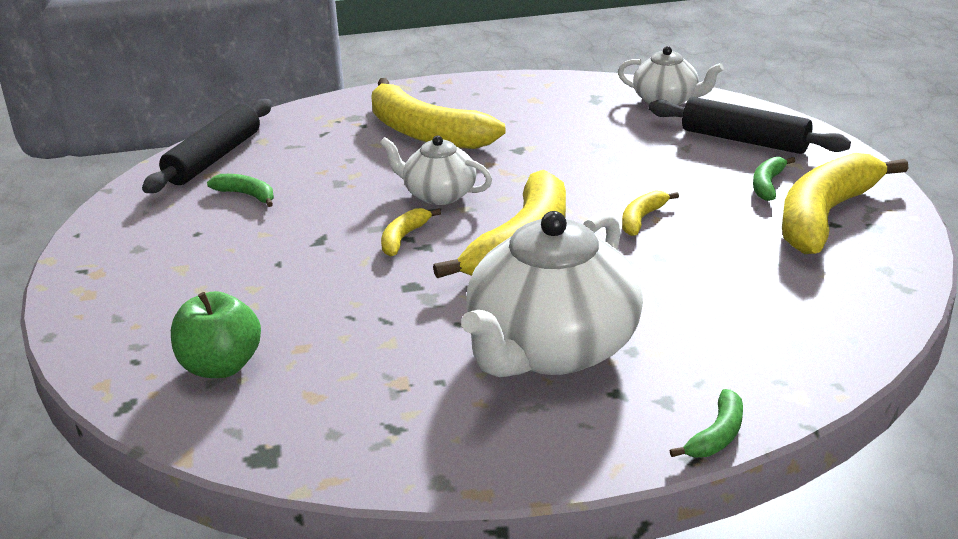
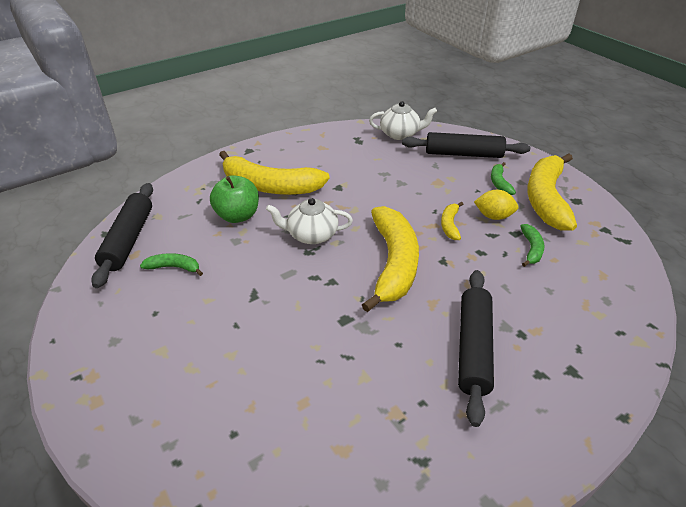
camera: 25 degrees left, 10 degrees up
(220, 366) = (252, 444): green apple -> green apple (238, 216)
(403, 238) = (312, 278): yellow banana -> none
(551, 349) = (473, 348): white teapot -> black rolling pin
(717, 435) = (623, 391): green banana -> green banana (531, 249)
(718, 221) = (493, 216): none -> yellow lemon

